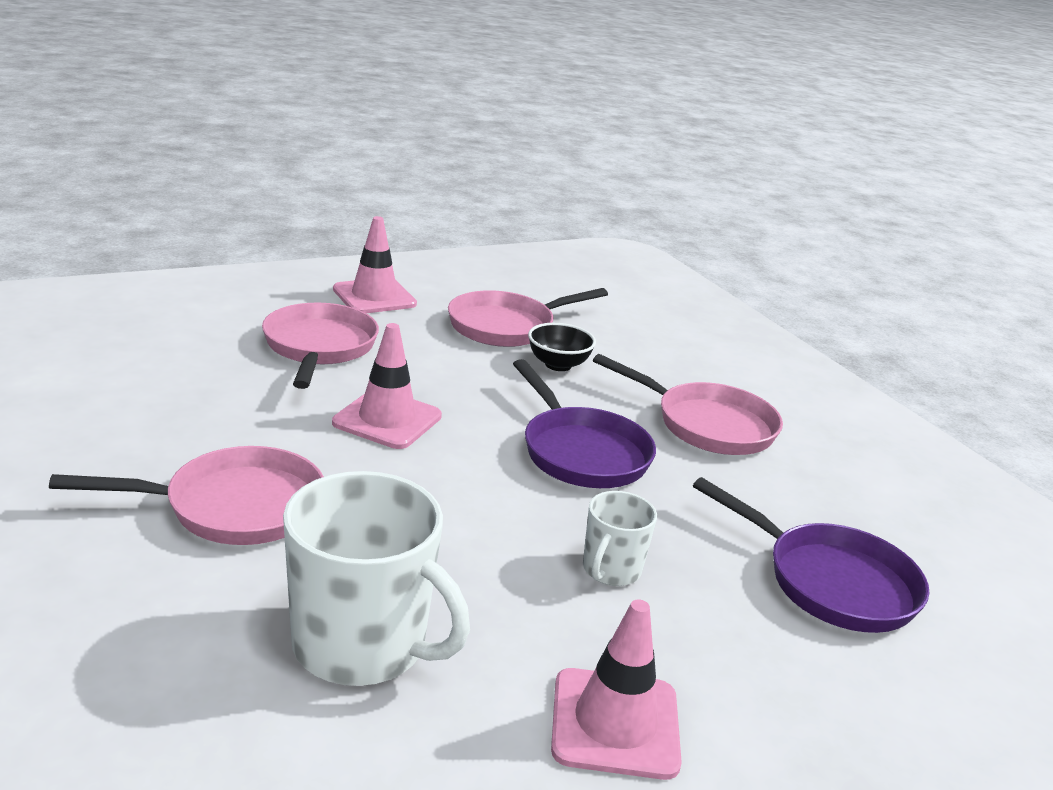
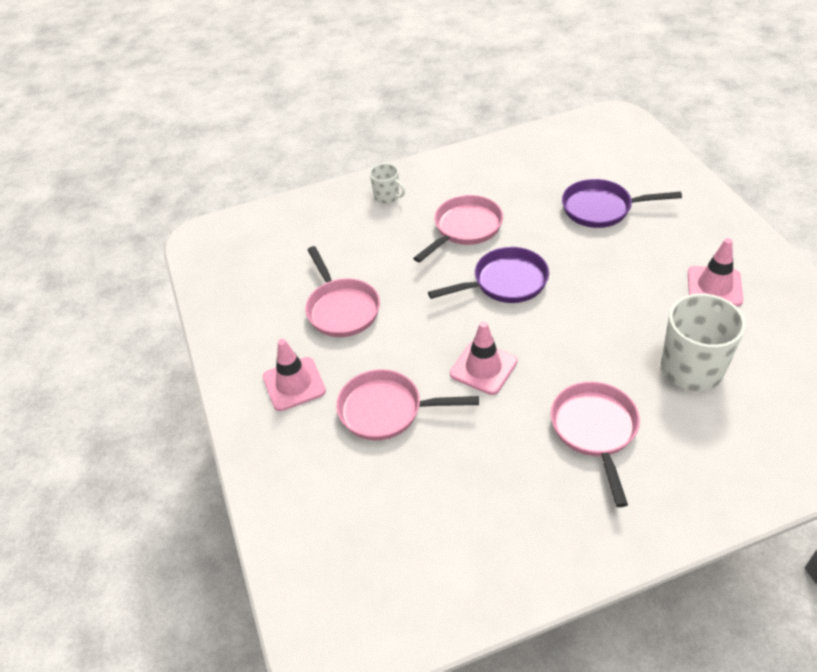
camera: 75 degrees left, 20 degrees up
(558, 365) = (398, 286): black bowl -> none
(610, 570) = (612, 279): white mug -> white mug (387, 196)
(830, 582) = (601, 209): purple pan -> purple pan turned 135 degrees counterclockwise

